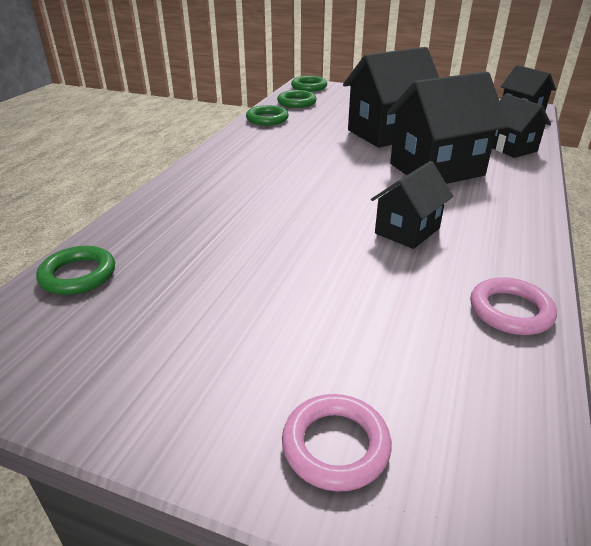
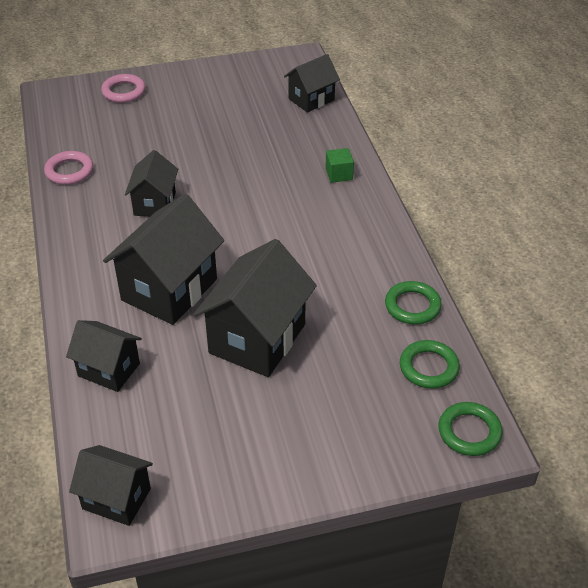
camera: 145 degrees right, 10 degrees up
(78, 275) = (311, 99): green ring -> black house
(191, 191) = (339, 174): none -> green cube

